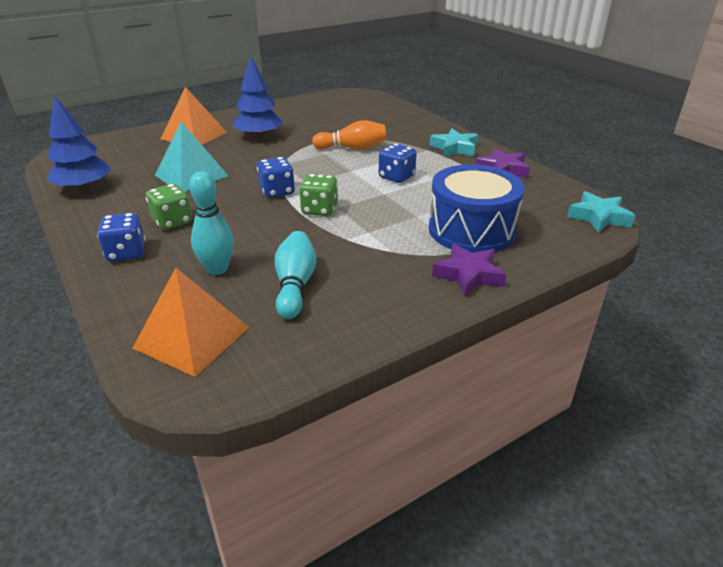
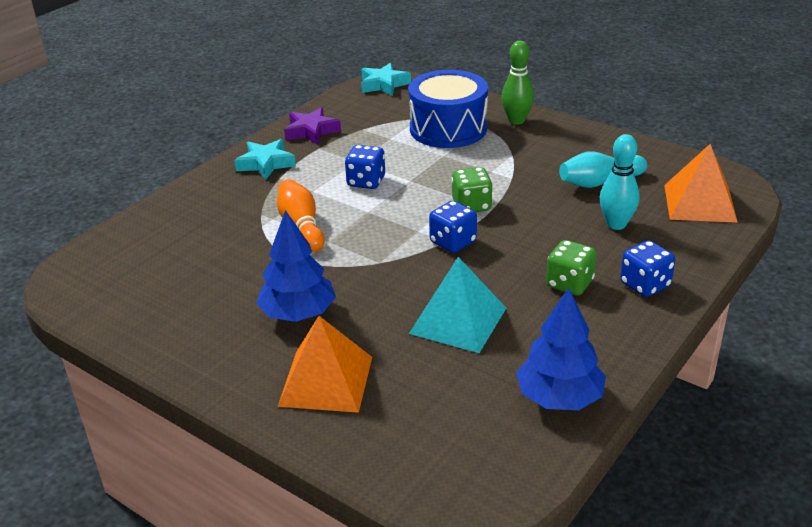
camera: 110 degrees left, 0 degrees up
(468, 275) = (516, 120): purple star -> green bowling pin

